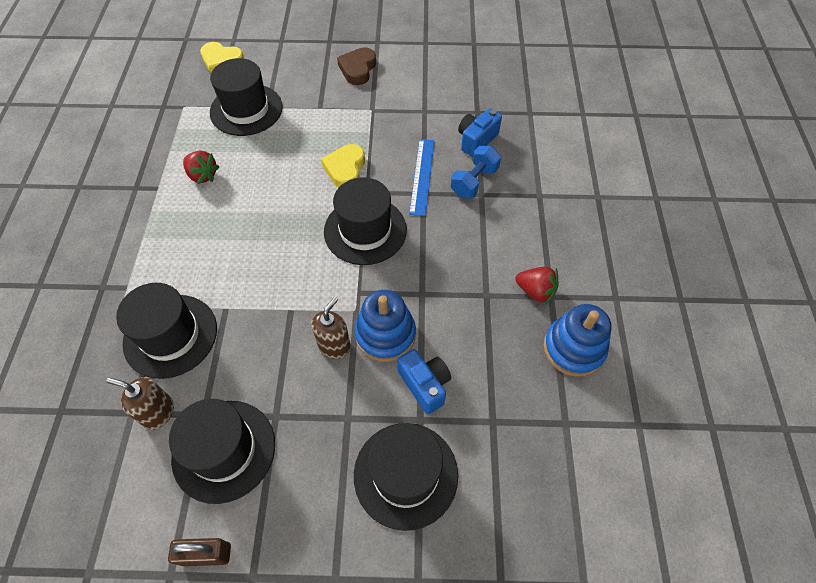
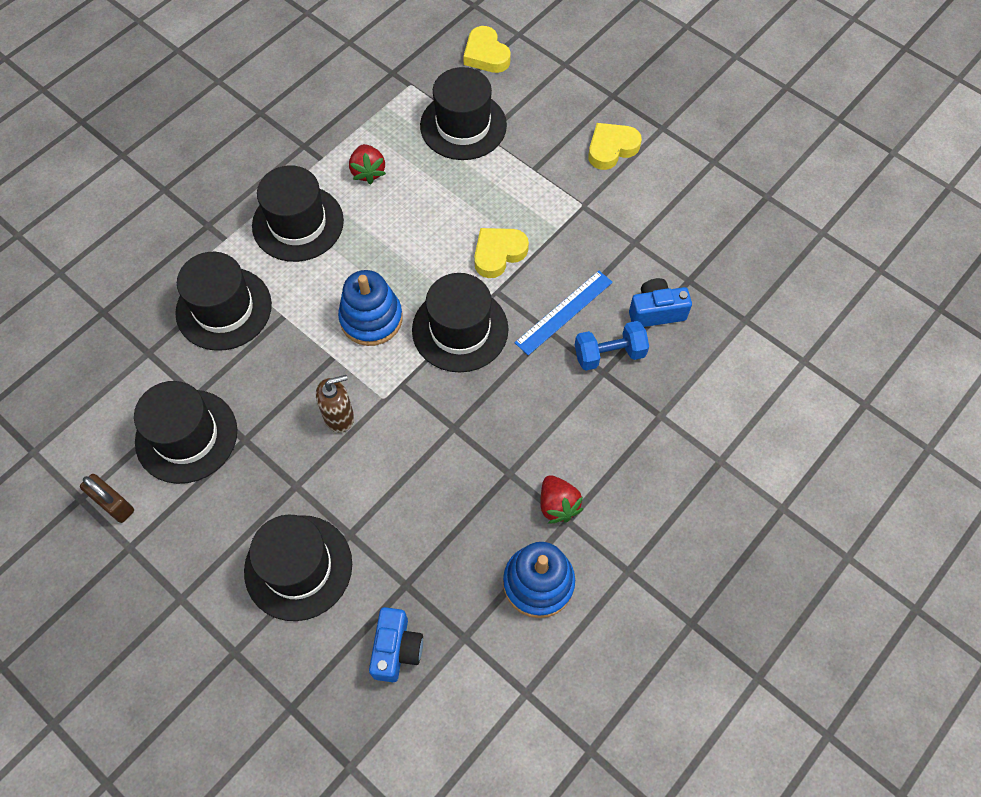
camera: 40 degrees right, 5 degrees up
(158, 412) = (166, 367): brown soap dispenser -> none
(178, 240) = (298, 223): none -> black hat
(358, 69) = (611, 148): brown heart -> yellow heart
(385, 334) = (389, 440): blue stacking toy -> blue stacking toy (371, 319)
(425, 385) = (380, 509): blue camera -> blue camera (396, 649)

